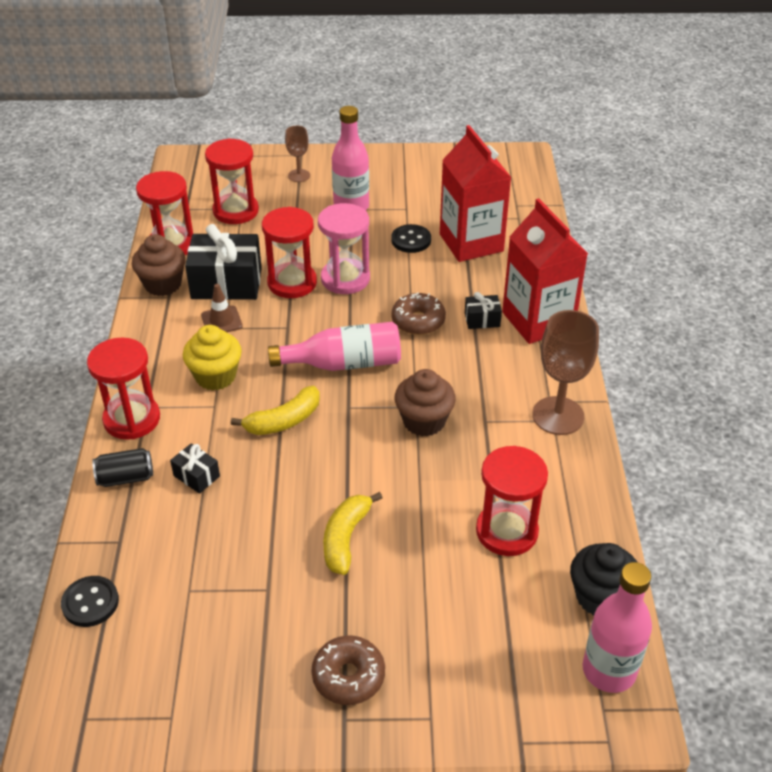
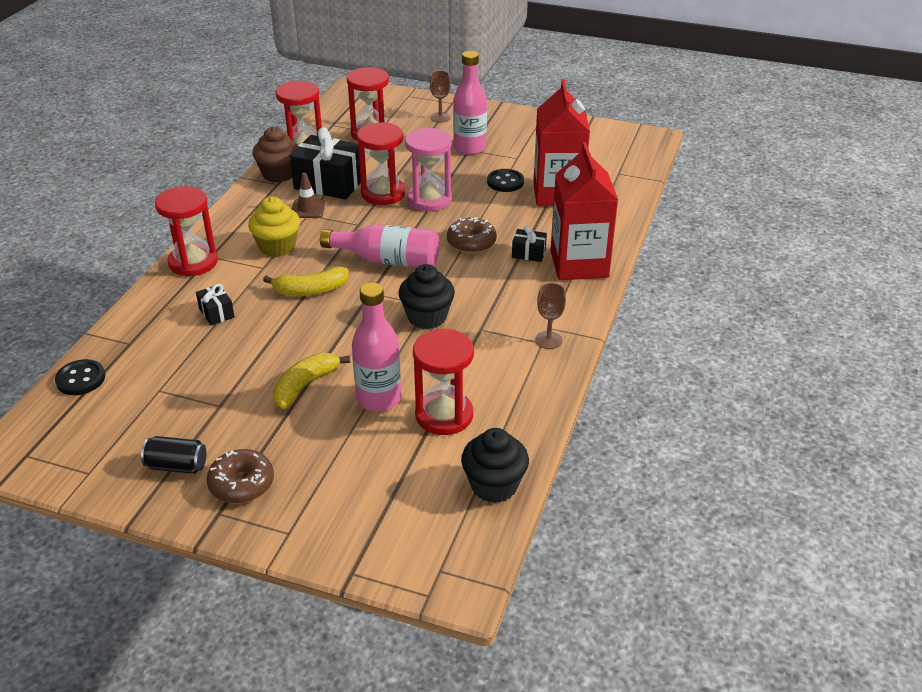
camera: 20 degrees right, 5 degrees down
(126, 478) = (162, 301): black can -> black can (177, 466)
(424, 421) = (427, 317): brown cupcake -> black cupcake
(558, 416) = (548, 340): brown goblet -> brown goblet, size x0.55
(609, 670) = (464, 543): pink bottle -> pink bottle (379, 399)

